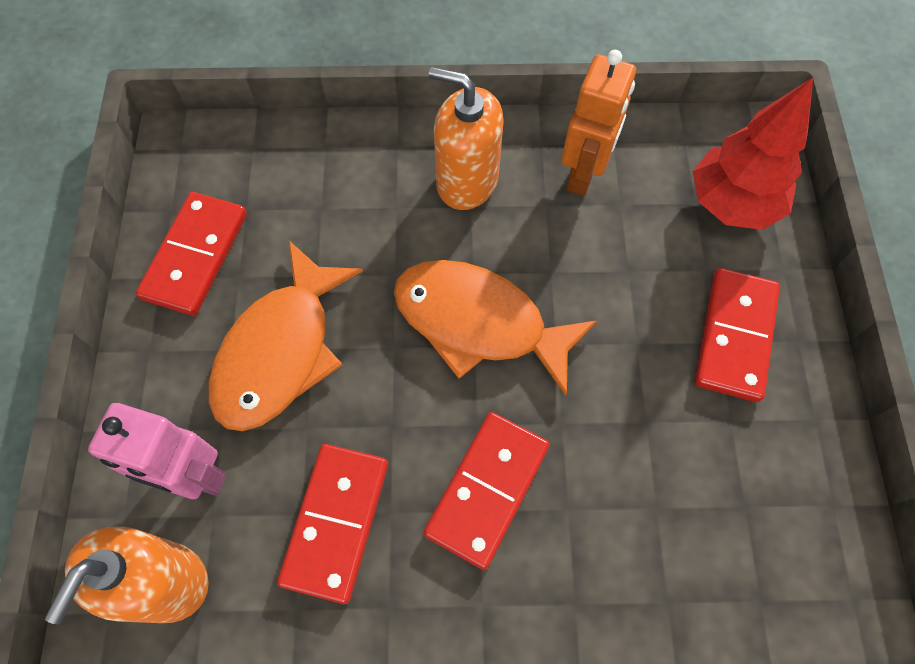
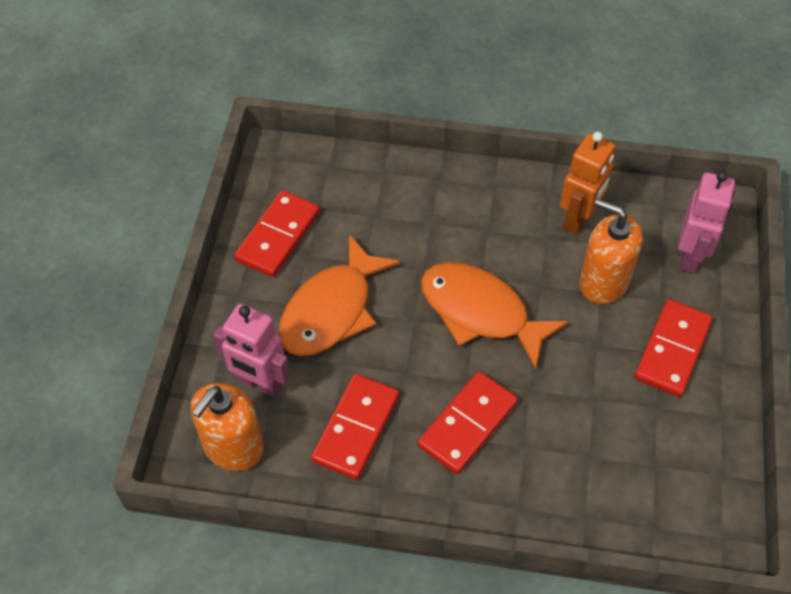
camera: 10 degrees right, 10 degrees down
(467, 181) = (488, 212): orange soap dispenser -> orange soap dispenser (603, 282)
(732, 204) = (690, 256): red tree -> pink robot

